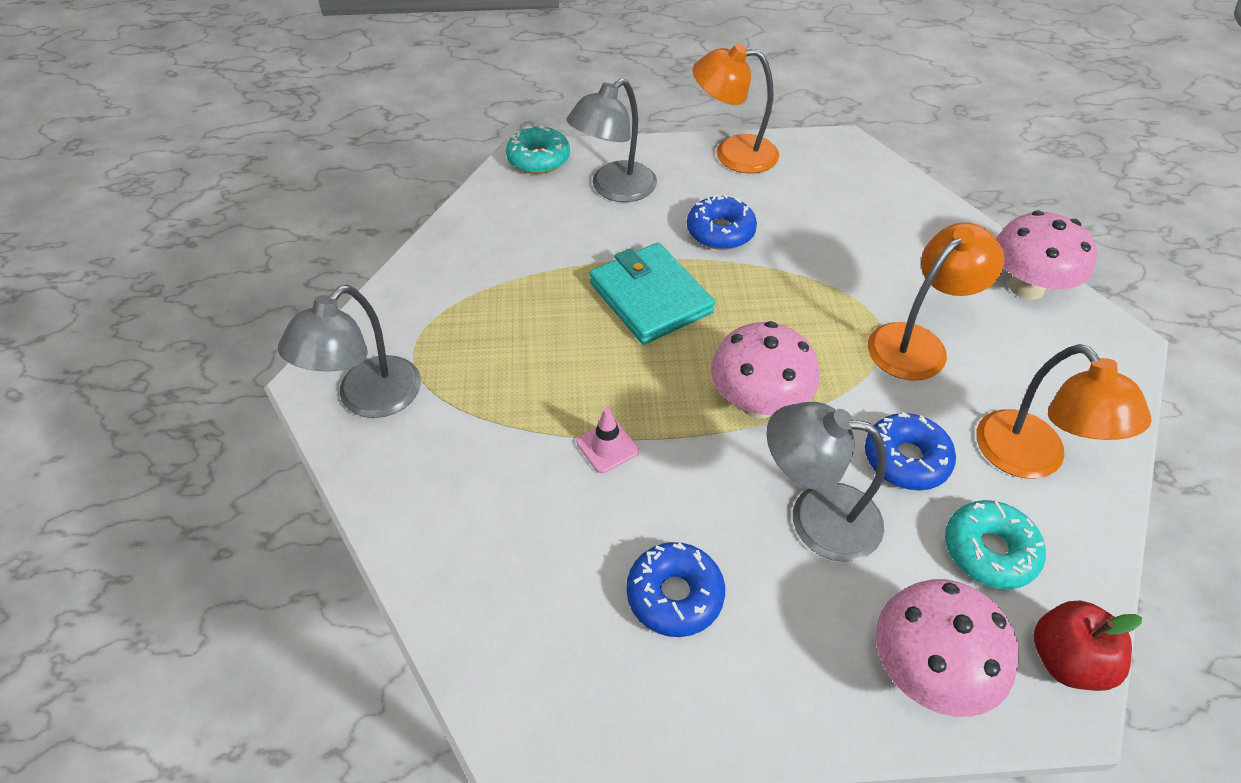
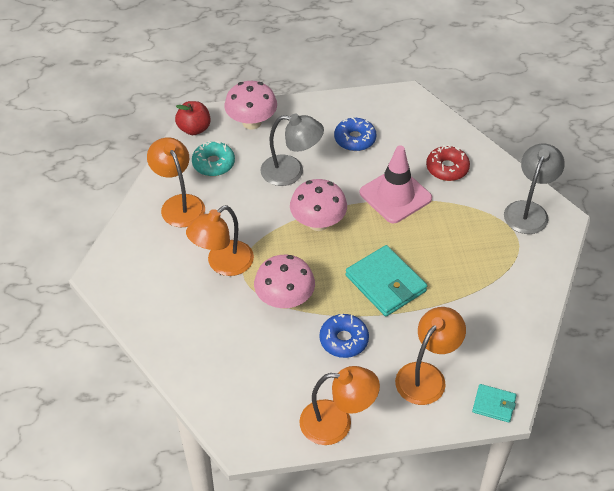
camera: 175 degrees right, 0 degrees up
(488, 501) = (447, 168): none -> red donut
(538, 159) = (494, 404): turquoise donut -> turquoise wallet
(607, 446) = (395, 195): pink traffic cone -> pink traffic cone, size x2.20
(614, 189) = (426, 375): grey lamp -> orange lamp
(906, 459) = (243, 200): blue donut -> none
(1026, 287) = (142, 308): pink mushroom -> pink mushroom (285, 300)

